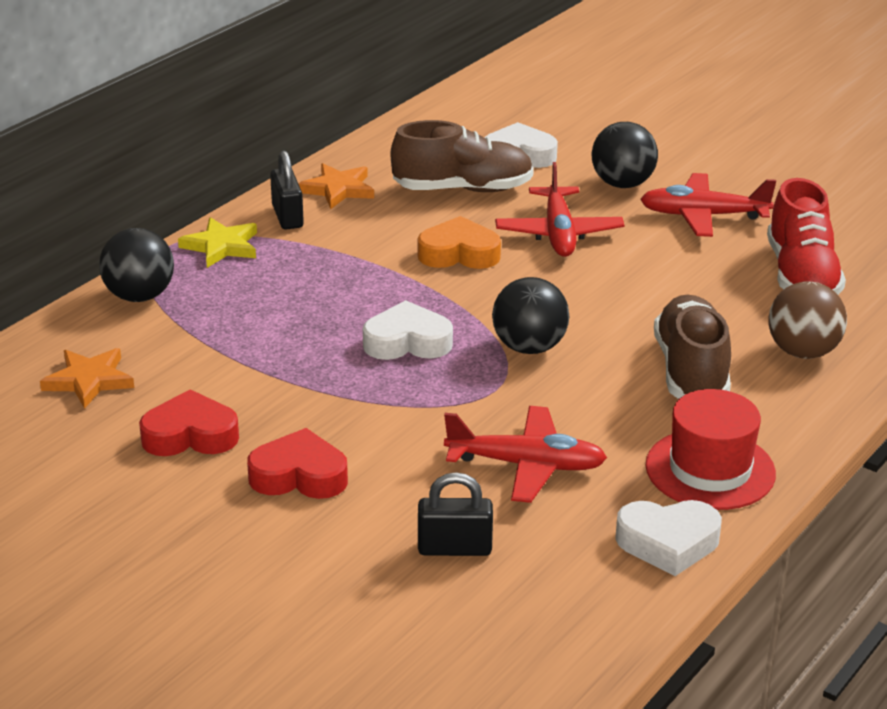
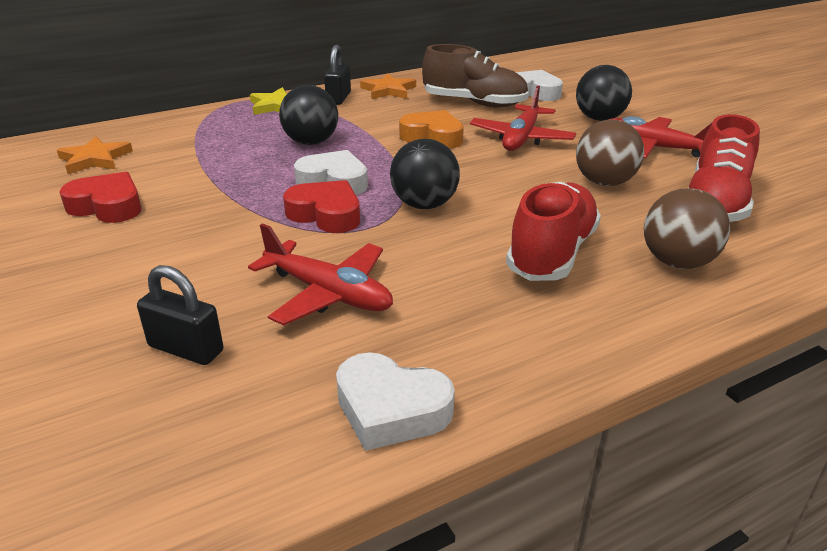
camera: 25 degrees right, 0 degrees up
(139, 296) = (192, 121): black ball -> black ball (311, 142)
(299, 476) = (141, 253): red heart -> red heart (326, 214)
(685, 275) = (604, 182): none -> brown ball
(691, 371) = (552, 253): brown shoe -> red shoe
(710, 469) = (499, 345): red hat -> none

